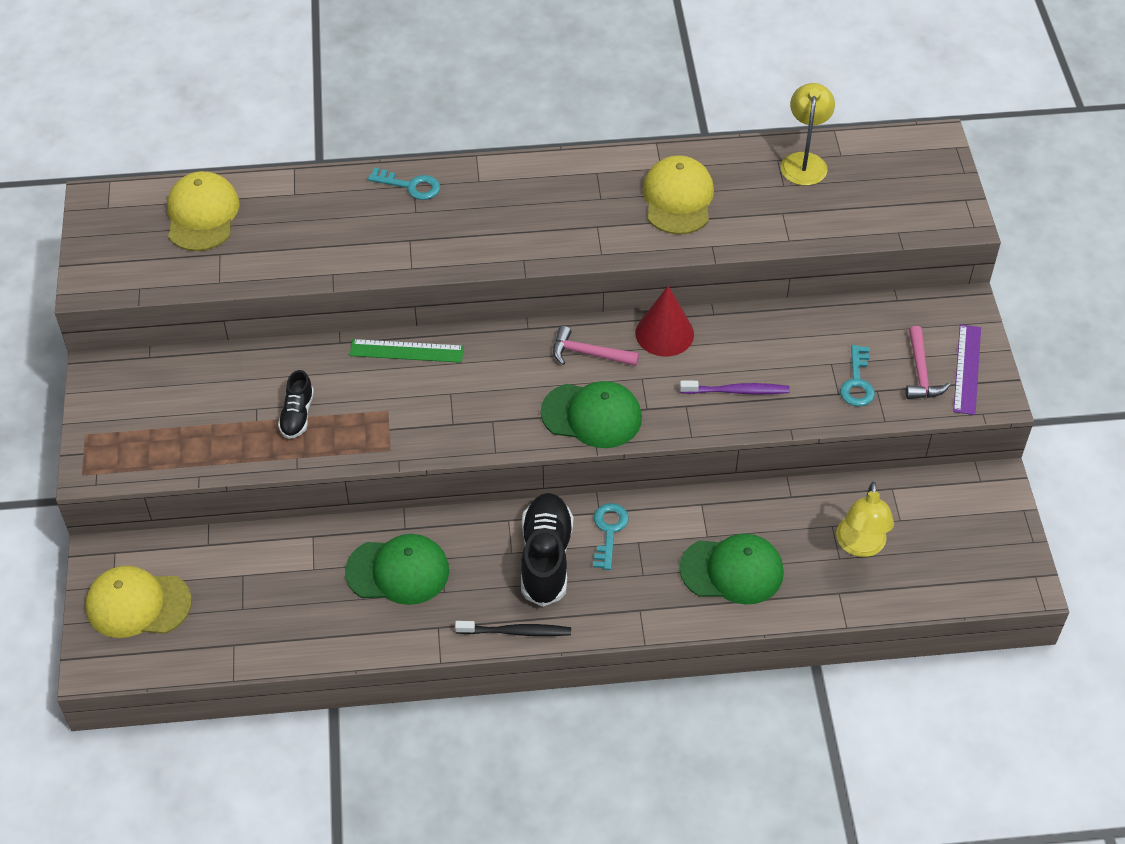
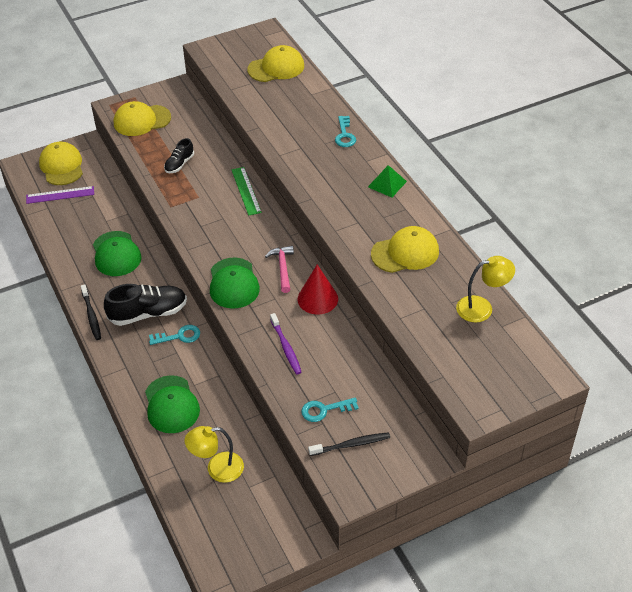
camera: 70 degrees right, 5 degrees down
(156, 438) = (142, 120): none -> yellow cap
(297, 415) = (179, 164): black shoe -> black shoe turned 45 degrees counterclockwise
(538, 175) = (387, 184): none -> green pyramid
(920, 372) = (351, 444): pink hammer -> black toothbrush
(967, 369) = (368, 472): purple ruler -> purple ruler (60, 195)

